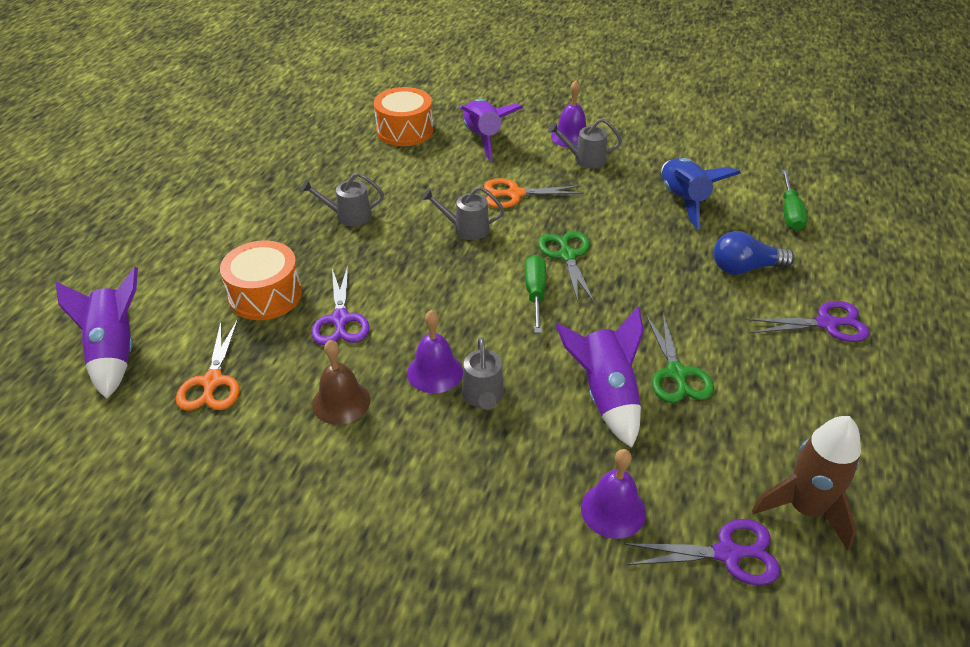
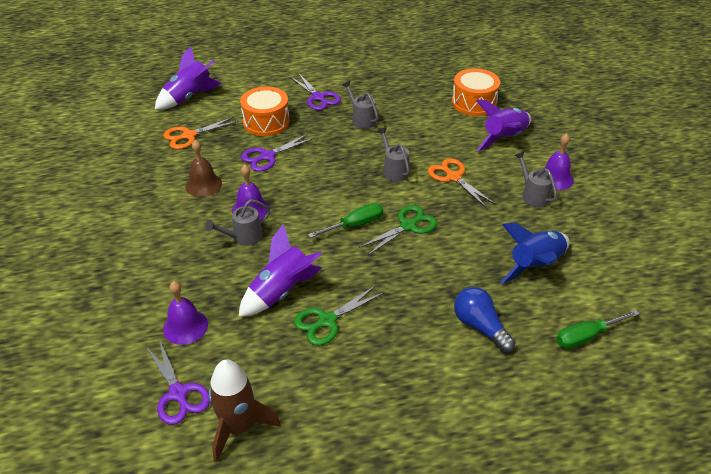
camera: 60 degrees right, 0 degrees up
(827, 324) = (452, 397): purple scissors -> purple scissors (318, 97)

